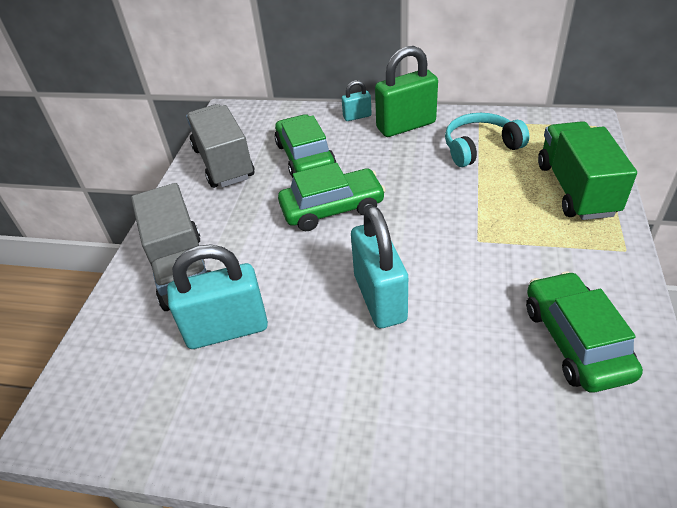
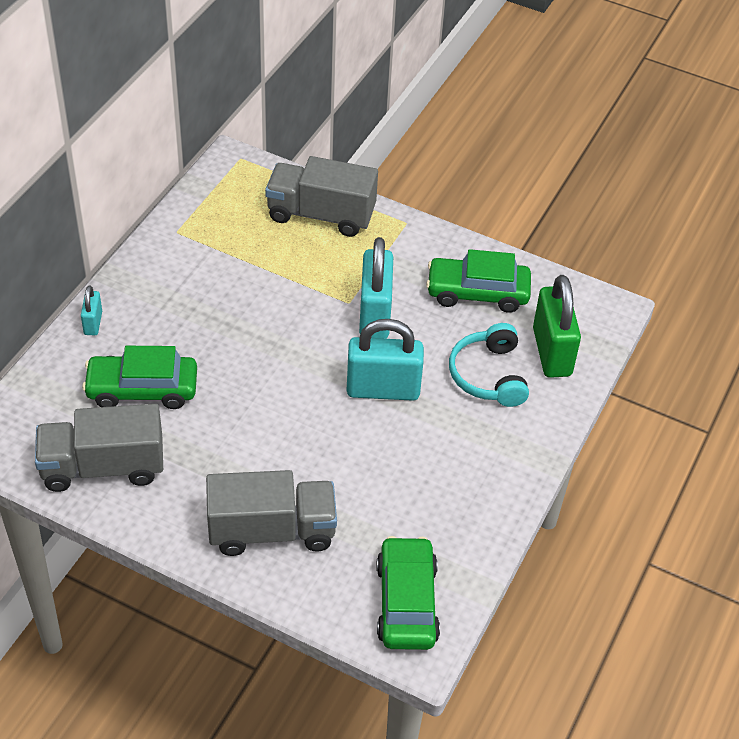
camera: 80 degrees left, 5 degrees up
(227, 329) = (368, 505): turquoise padlock -> turquoise padlock (374, 315)
(332, 208) = (246, 389): green car -> green car (406, 602)
(406, 126) = (142, 289): green padlock -> green padlock (552, 352)
(480, 148) = (221, 249): turquoise headphones -> turquoise headphones (489, 375)
(576, 189) = (321, 214): green truck -> grey truck

